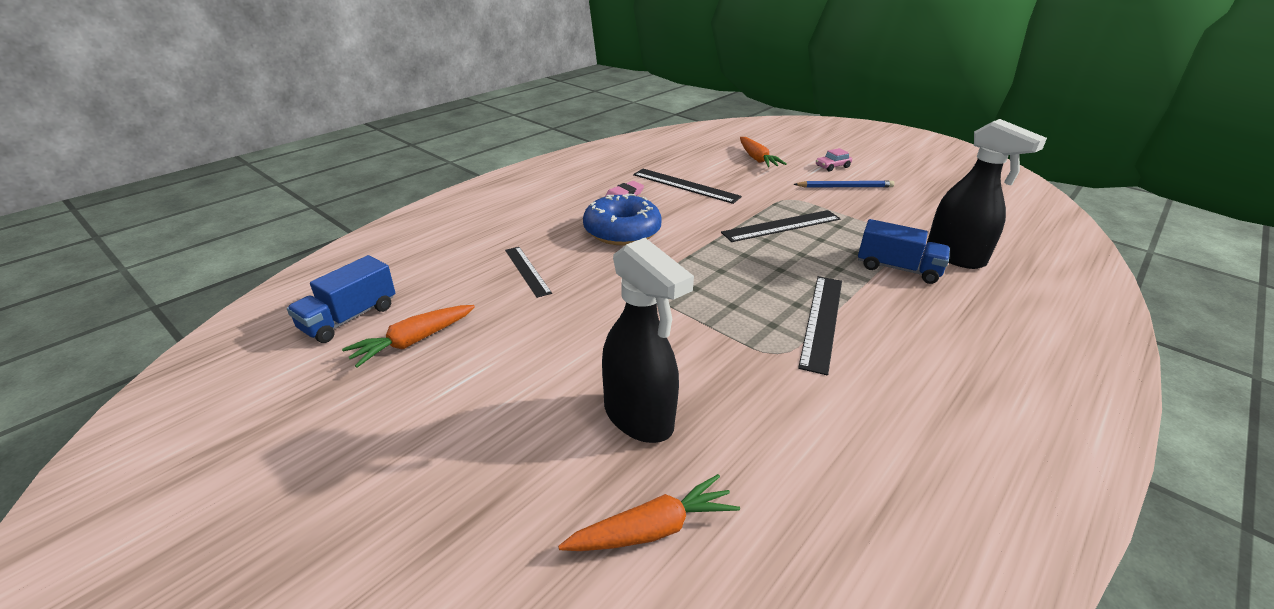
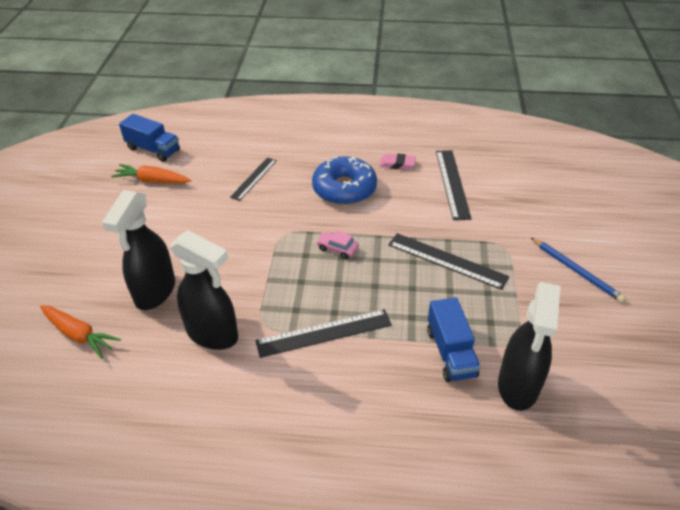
camera: 55 degrees right, 10 degrees up
(349, 318) = (153, 149): blue truck -> blue truck turned 150 degrees counterclockwise
(757, 159) = (561, 197): orange carrot -> none
(761, 396) = (213, 334): none -> black spray bottle
(832, 166) = (613, 247): pink car -> pink car (337, 249)

